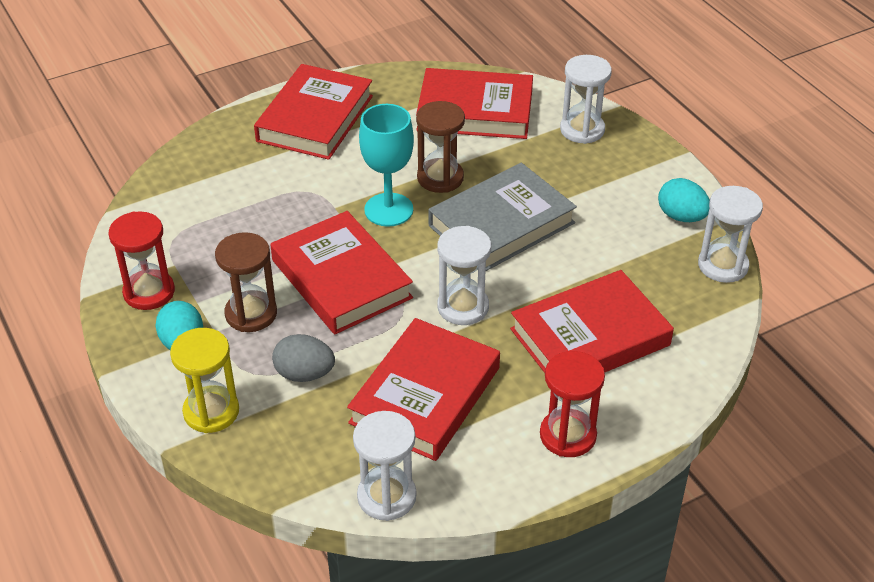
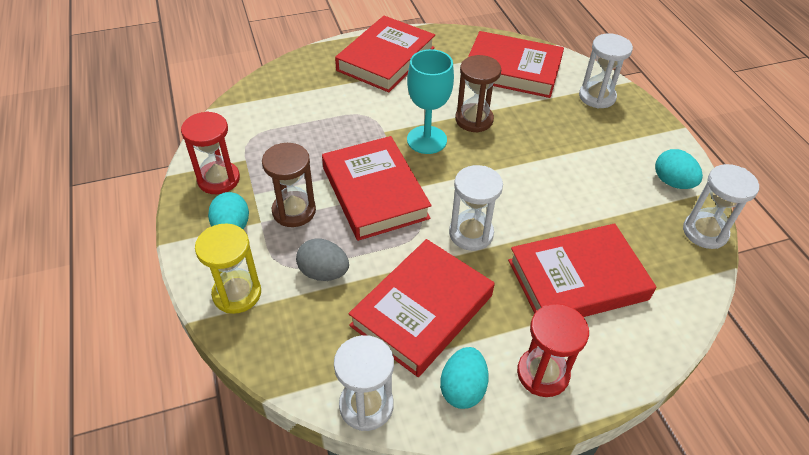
camera: 10 degrees right, 5 degrees up
(486, 463) = (462, 388): none -> turquoise egg
(501, 224) = (517, 166): grey book -> none

